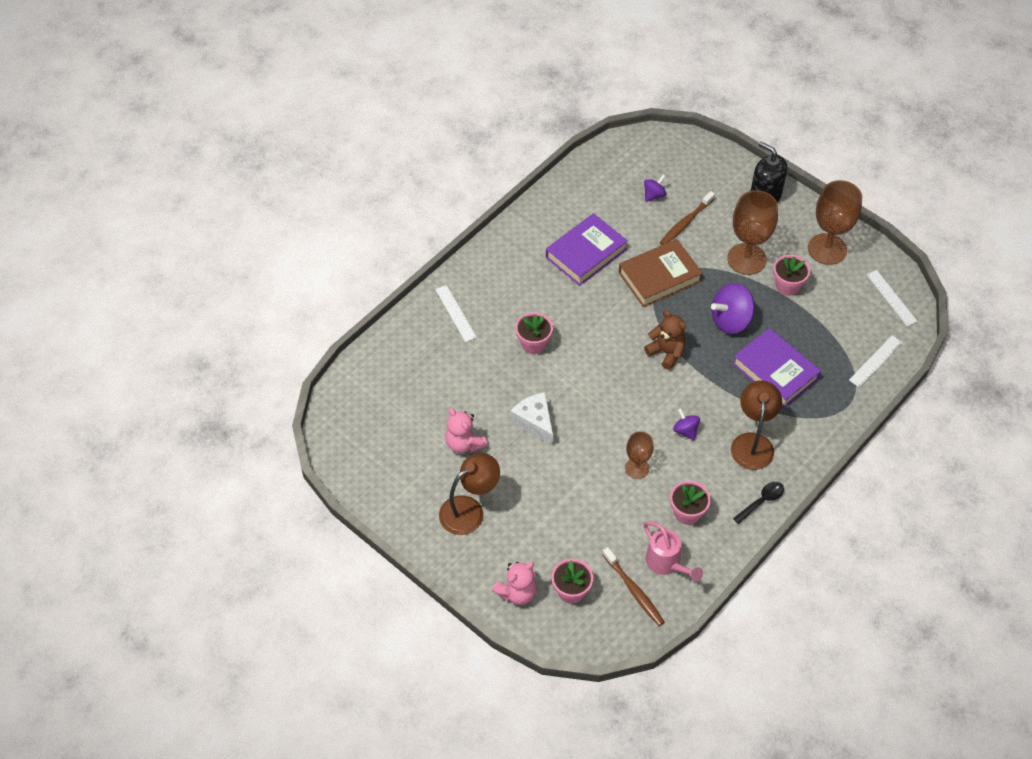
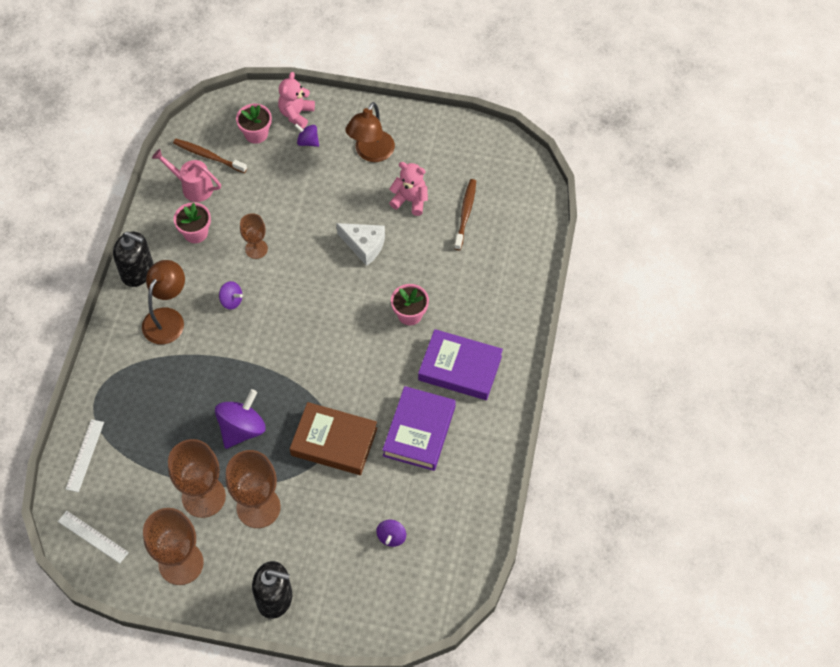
camera: 150 degrees right, 5 degrees up
(455, 313) = (497, 308): white ruler -> none
(524, 555) = (308, 141): none -> purple spinning top
(659, 277) = (334, 441): brown book -> brown book turned 75 degrees clockwise
(666, 352) = (286, 365): brown teddy bear -> none
(685, 222) = (341, 519): brown toothbrush -> brown toothbrush (465, 213)
(752, 443) = (167, 318): brown lamp -> brown lamp turned 135 degrees counterclockwise
(762, 501) = (137, 271): black spoon -> black soap dispenser
(775, 371) = (176, 397): purple book -> purple book (460, 368)
(787, 286) = (203, 497): pink flower pot -> brown goblet

